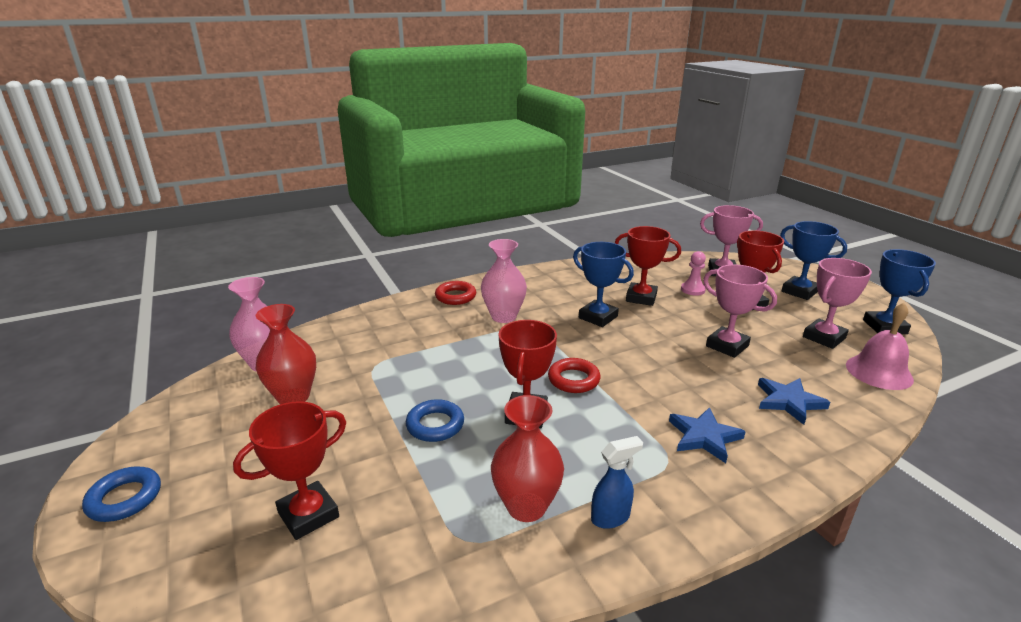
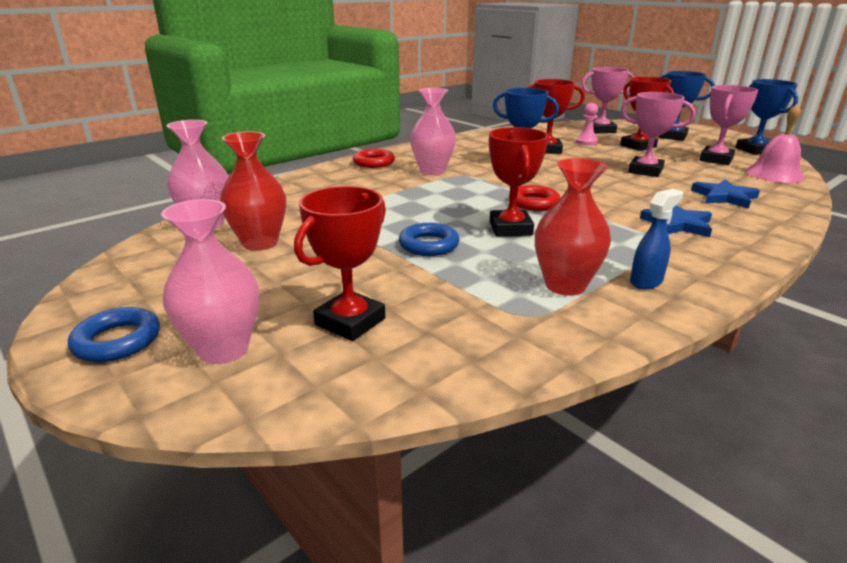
camera: 15 degrees left, 0 degrees up
(193, 526) = (223, 349): none -> pink vase

